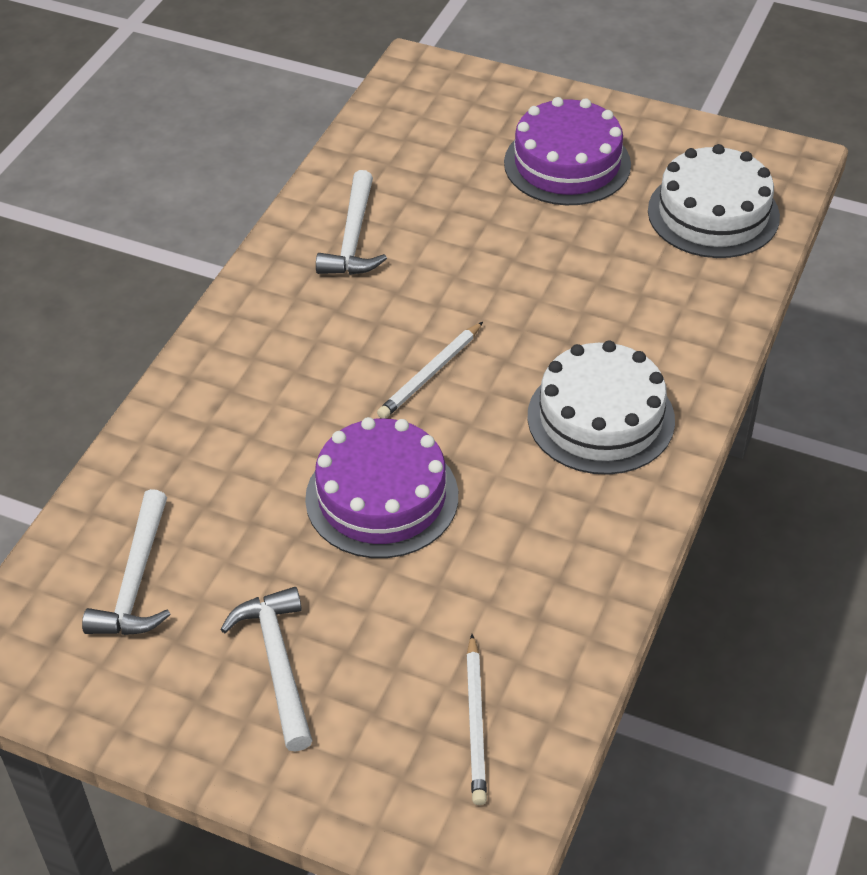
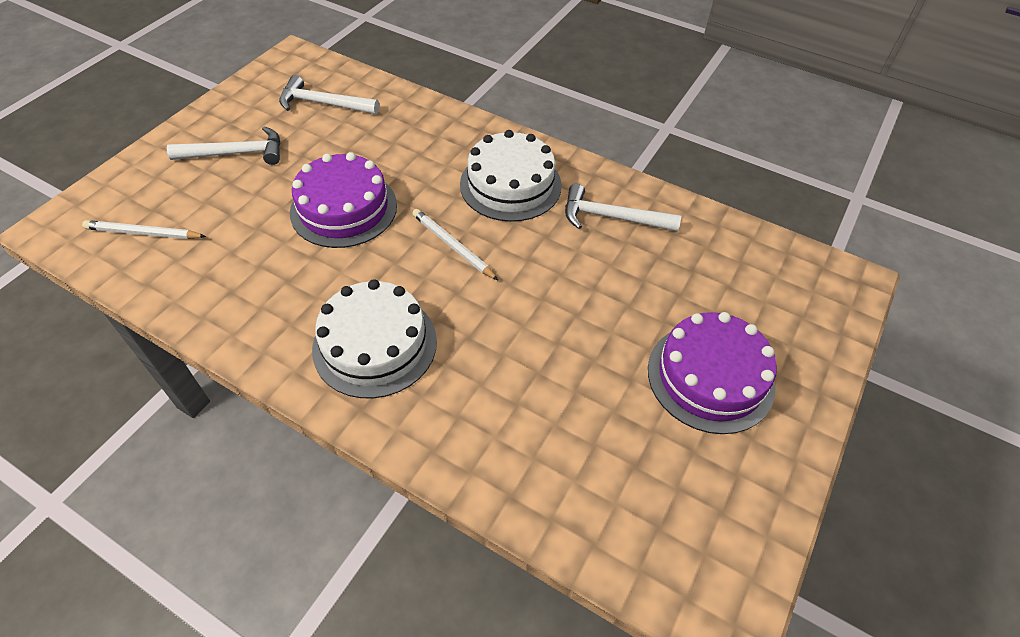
camera: 95 degrees right, 5 degrees up
(713, 213) = (629, 496): white cake -> white cake (510, 185)

